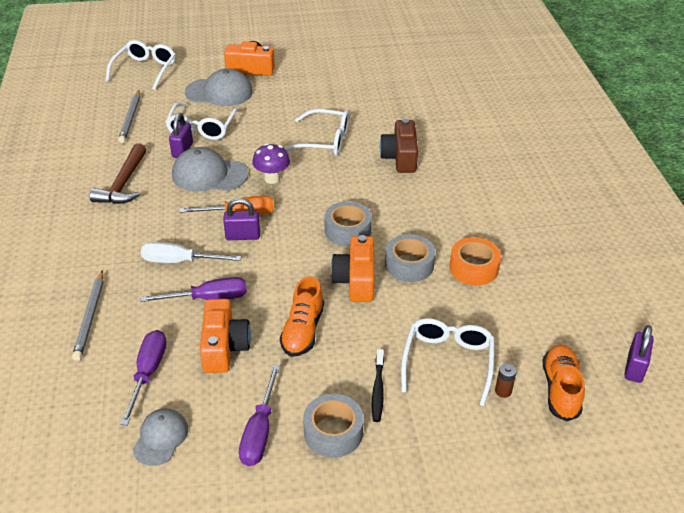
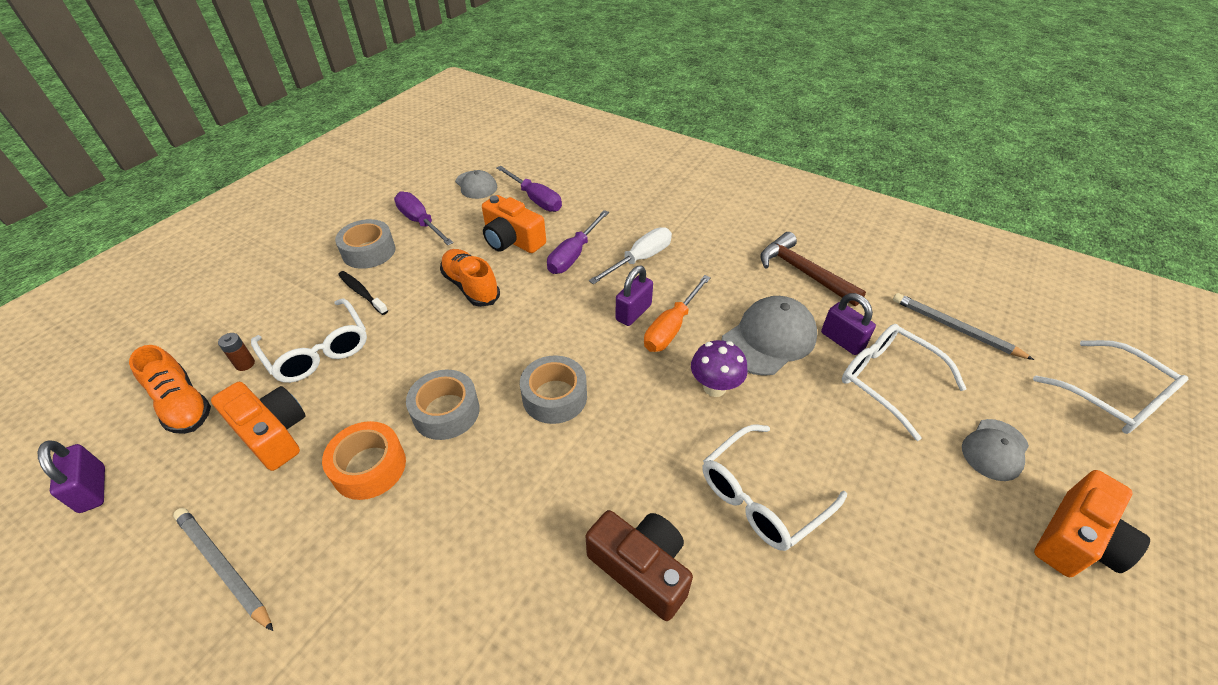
camera: 130 degrees right, 5 degrees up
(90, 317) = (624, 195): grey pencil -> grey pencil (223, 567)
(219, 92) = (995, 450): grey cap -> grey cap, size x0.62
(356, 280) = (480, 355): orange camera -> orange camera (272, 433)

